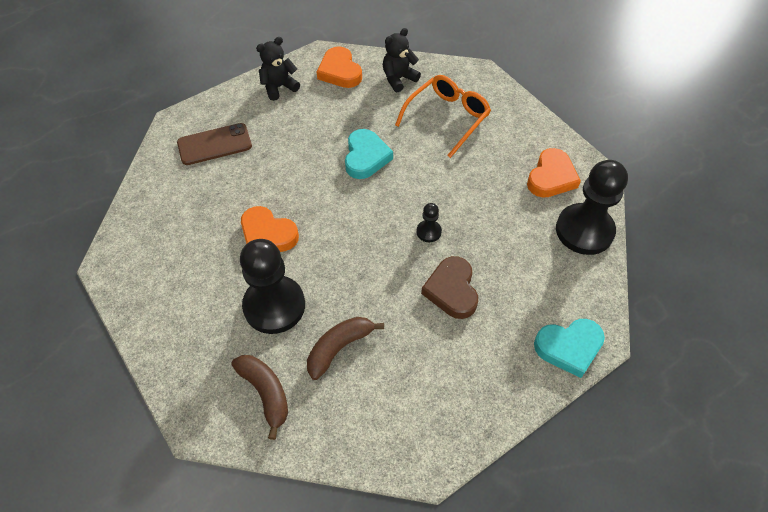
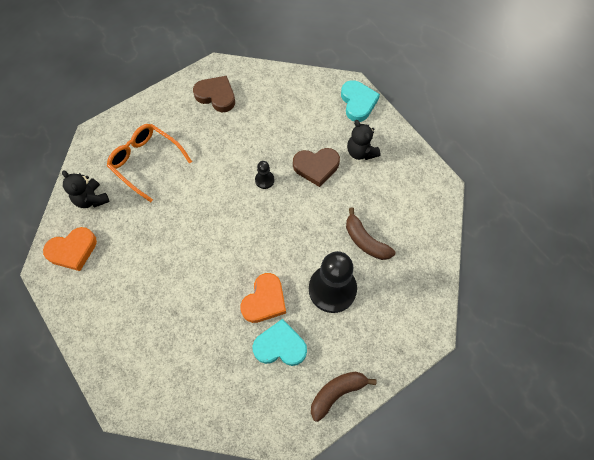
camera: 90 degrees left, 10 degrees up
(214, 144) = (156, 361): brown phone -> none
(265, 393) = (403, 289): brown banana -> brown banana (337, 393)
(279, 87) = (85, 306): black teddy bear -> black teddy bear (361, 152)
(366, 157) = (185, 225): turquoise heart -> turquoise heart (280, 346)
(551, 177) = (216, 96): orange heart -> brown heart
(584, 231) = (266, 82): black pawn -> none

